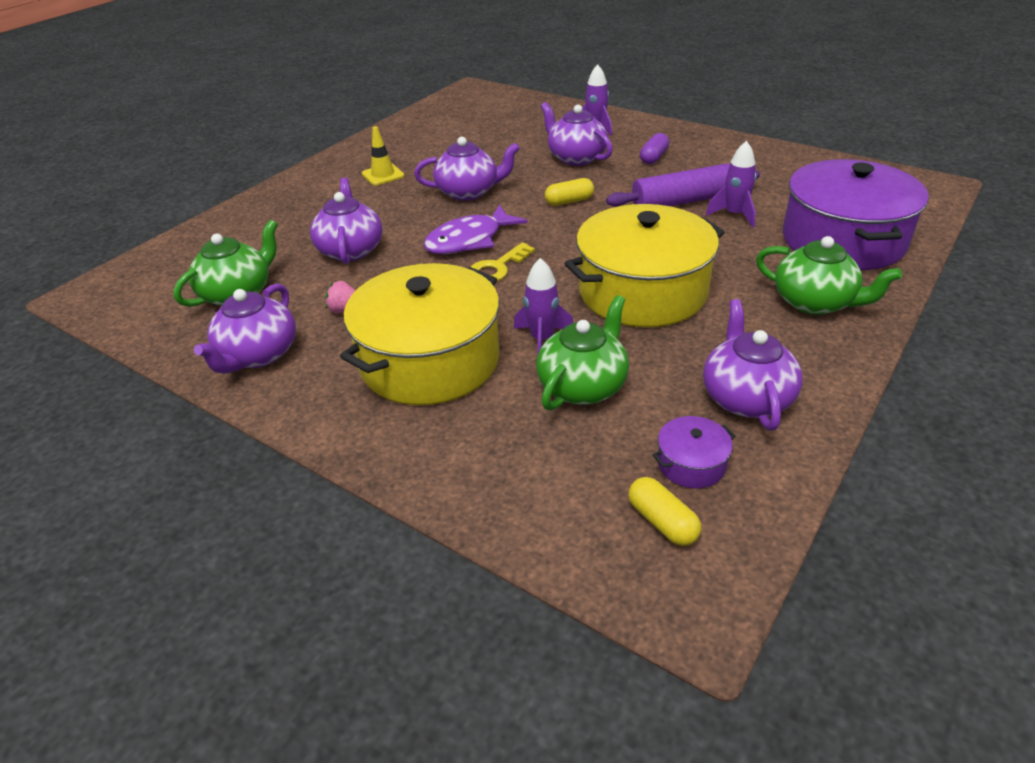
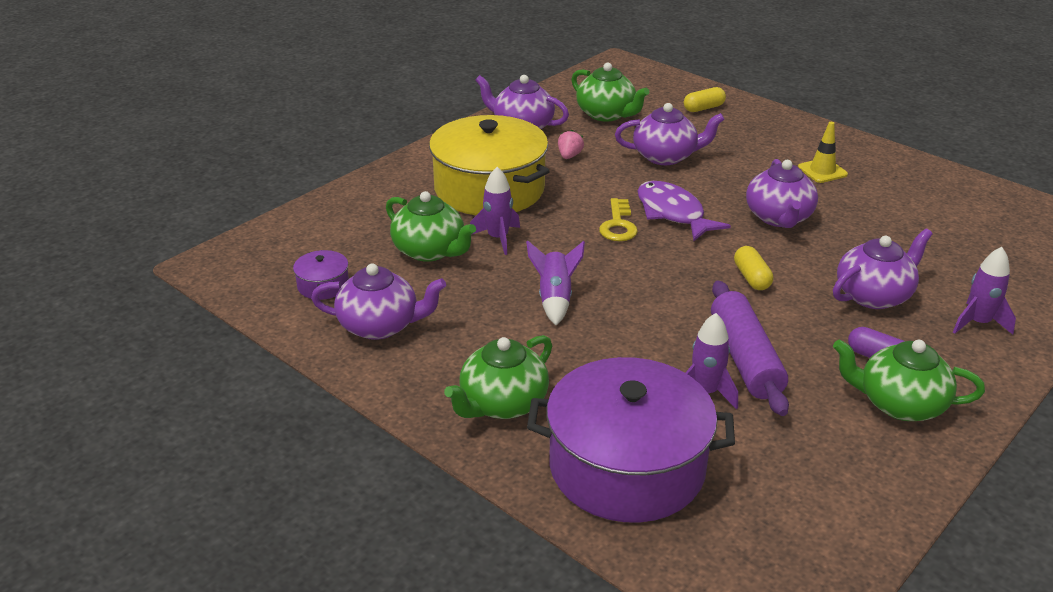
camera: 95 degrees right, 5 degrees down
(497, 268) = (618, 225): yellow key -> yellow key turned 135 degrees counterclockwise
(642, 291) = (555, 299): yellow pot -> purple rocket
(662, 522) = (280, 265): yellow capsule -> yellow capsule (703, 108)
(701, 152) = (899, 404): none -> green teapot

